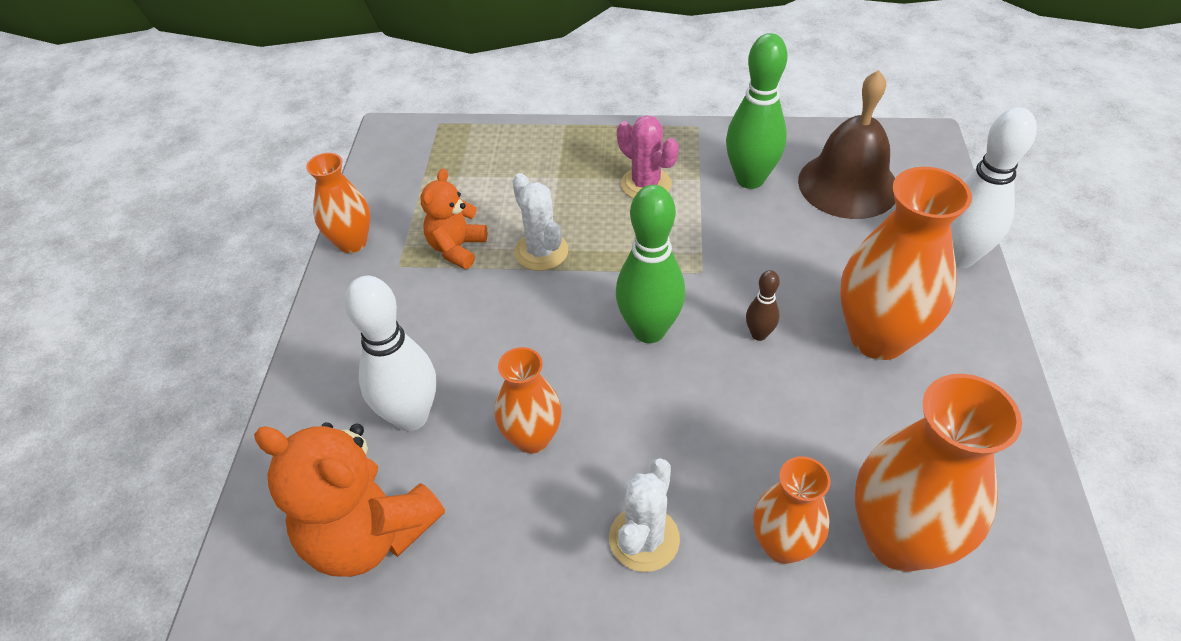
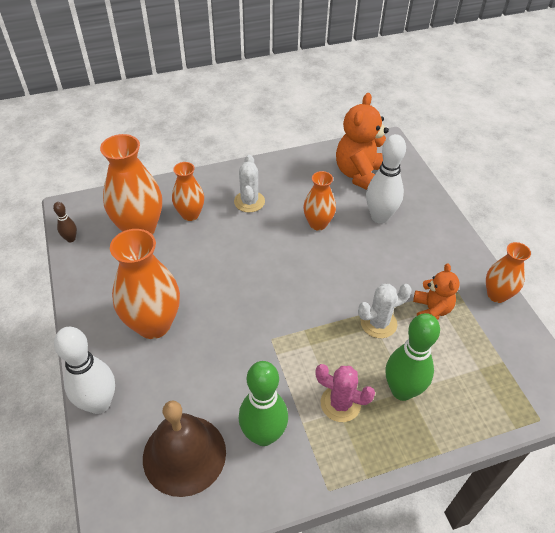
camera: 155 degrees right, 0 degrees up
(368, 533) = (361, 175): orange teddy bear -> orange teddy bear turned 75 degrees counterclockwise
(541, 251) = (378, 323): white cactus -> white cactus turned 60 degrees counterclockwise
(649, 330) = (287, 291): green bowling pin -> green bowling pin (402, 390)
(759, 334) = (224, 306): brown bowling pin -> brown bowling pin (71, 239)

